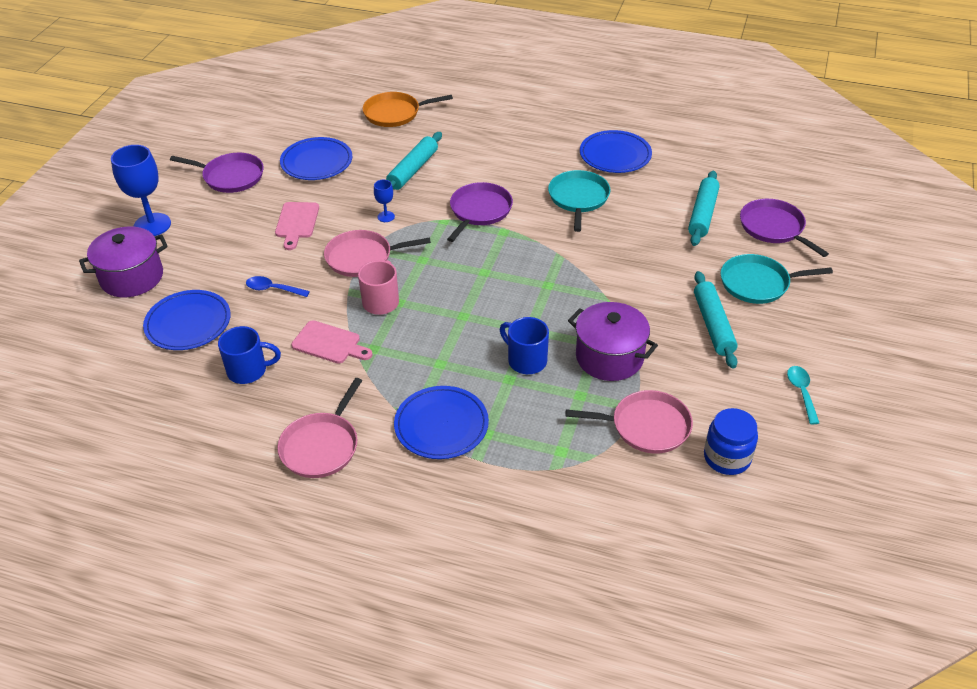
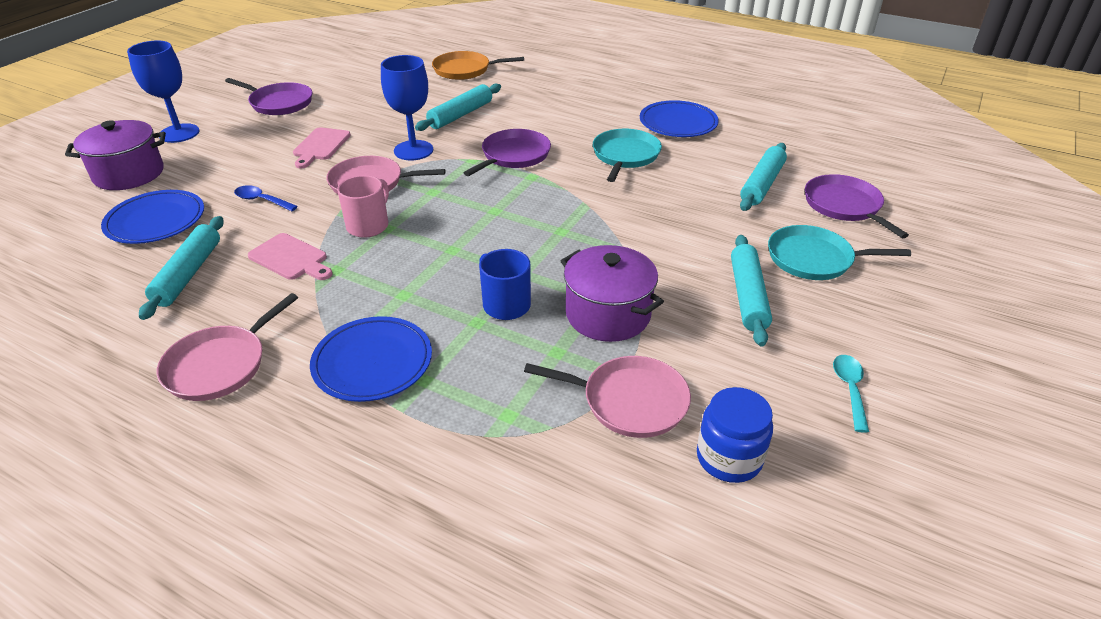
camera: 10 degrees right, 5 degrees down
(248, 371) = (188, 274): blue mug -> turquoise rolling pin
(316, 162) = (368, 100): blue plate -> none
(386, 216) = (413, 150): blue goblet -> blue goblet, size x2.10

